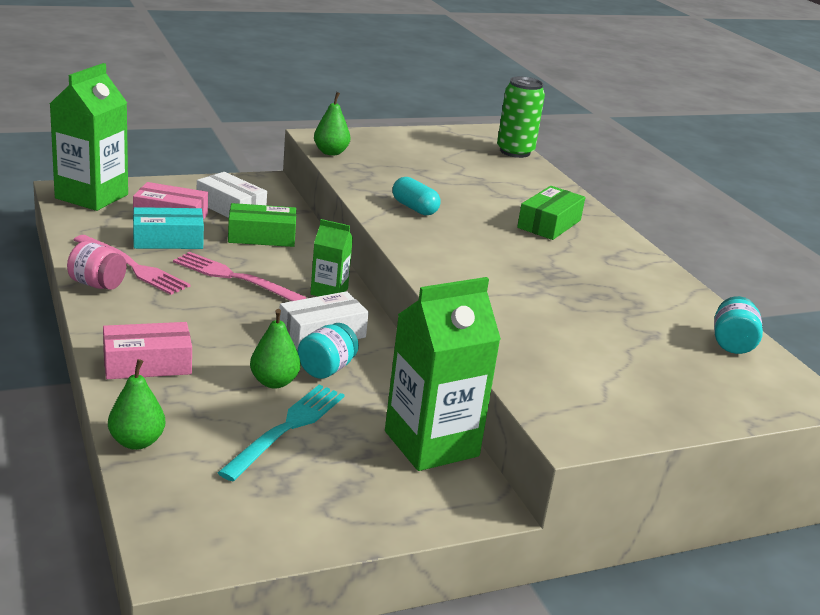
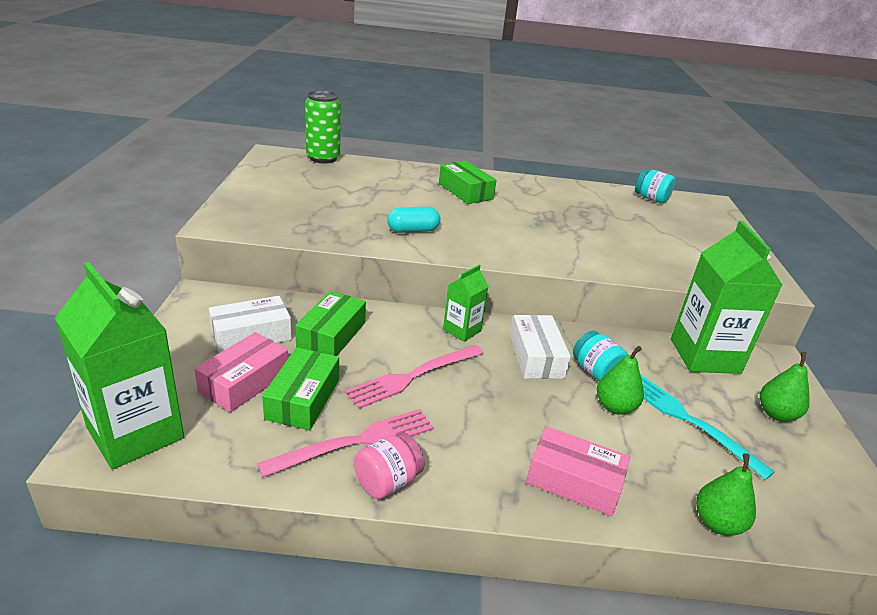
camera: 65 degrees left, 5 degrees up
(147, 363) = (574, 481): pink box -> pink box turned 75 degrees counterclockwise
(168, 240) = (303, 399): turquoise box -> green box
(331, 152) = (262, 230): green pear -> green pear (776, 414)

